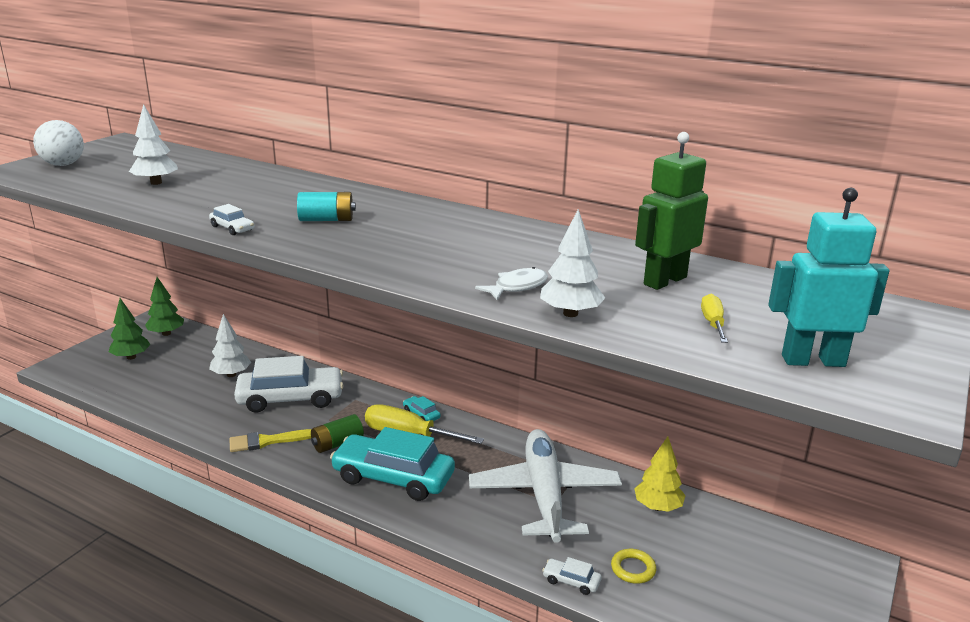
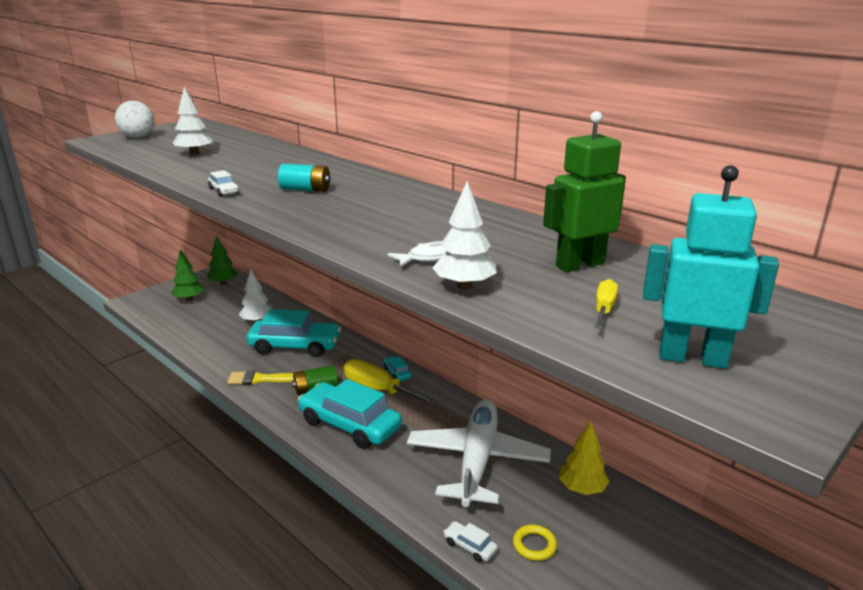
camera: 15 degrees right, 0 degrees up
(290, 398) = (295, 346): white car -> turquoise car

